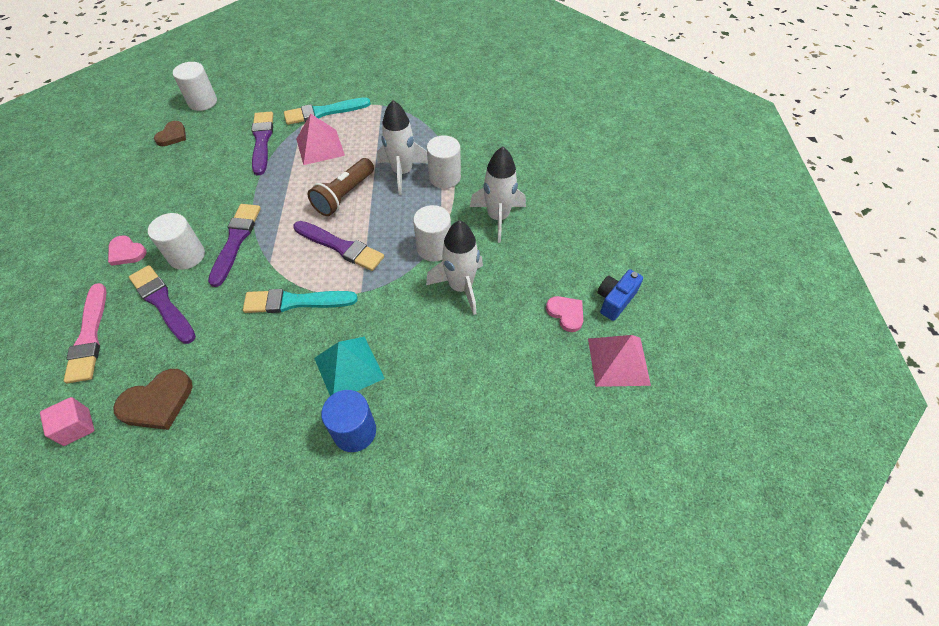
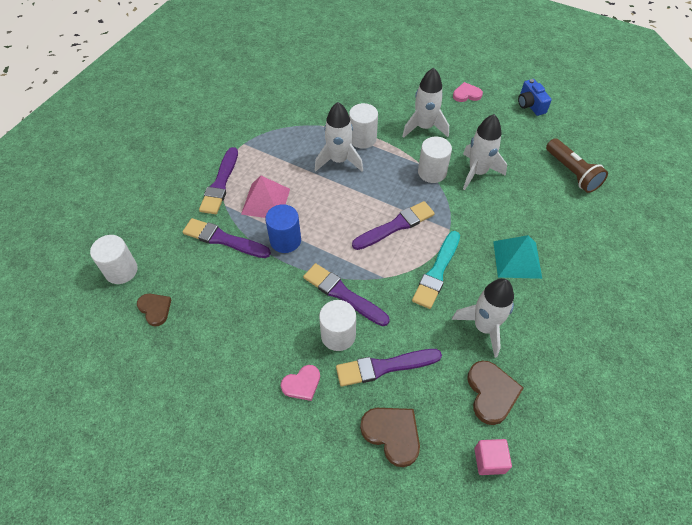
camera: 60 degrees left, 0 degrees up
(89, 336) = (392, 434): pink brush -> brown heart
(239, 368) = (484, 327): none -> white rocket
(324, 112) = (220, 184): turquoise brush -> purple brush
(344, 195) = (339, 205): brown flashlight -> brown flashlight (572, 173)
(354, 431) = (572, 273): blue cylinder -> blue cylinder (285, 240)
(566, 314) = (529, 131): pink heart -> pink heart (466, 94)
(618, 361) = (576, 125): pink pyramid -> none

